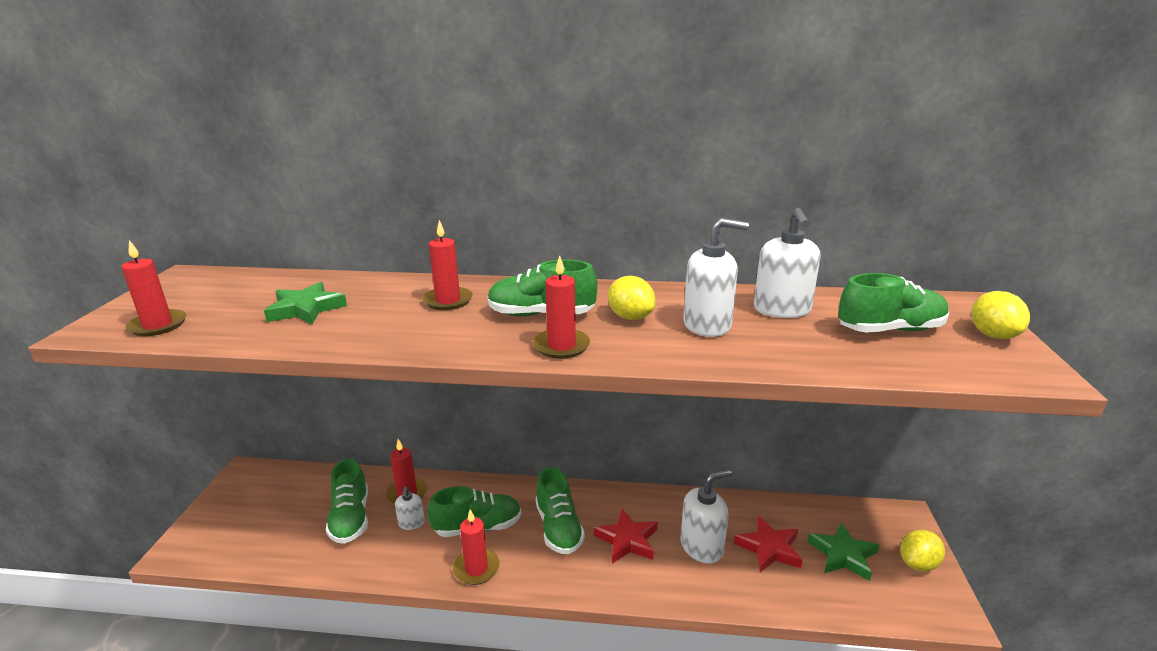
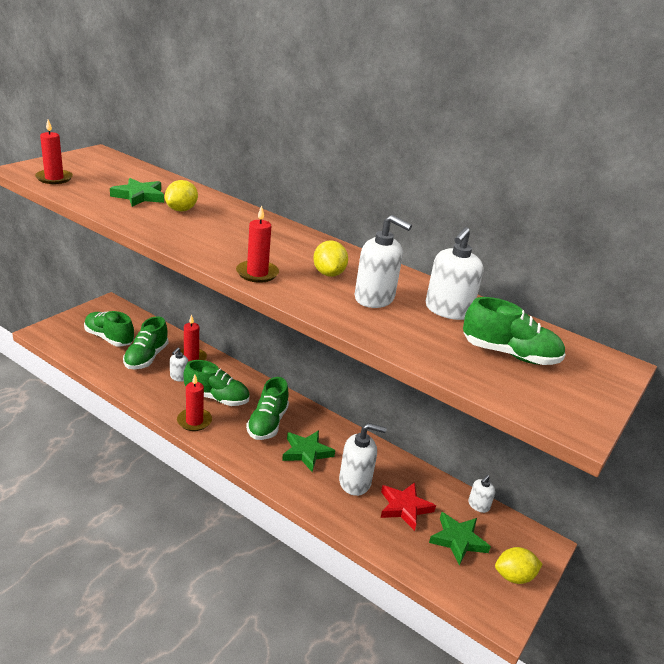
camera: 25 degrees right, 5 degrees up
(448, 301) = (226, 221): red candle -> none
(541, 314) = (272, 250): green shoe -> green shoe (109, 338)
(627, 540) = (306, 452): red star -> green star
(823, 508) = (478, 505): none -> white soap dispenser
(993, 335) = (592, 391): yellow lemon -> yellow lemon (181, 210)

